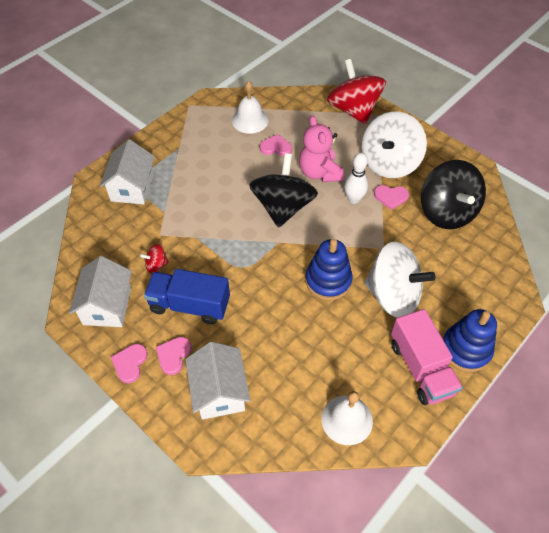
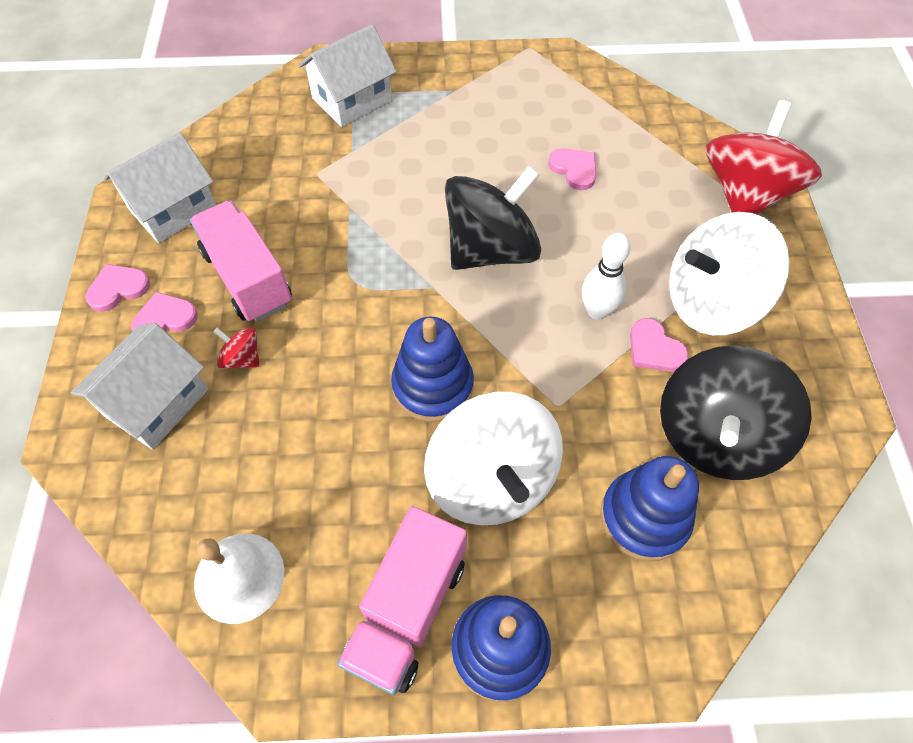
camera: 45 degrees right, 5 degrees up
(156, 265) = (270, 204): red spinning top -> red spinning top (242, 358)
(190, 305) = (248, 278): blue truck -> pink truck
(250, 120) = (582, 114): white bell -> none
(319, 172) = (593, 242): pink teddy bear -> none
(457, 261) = (644, 517): none -> blue stacking toy

